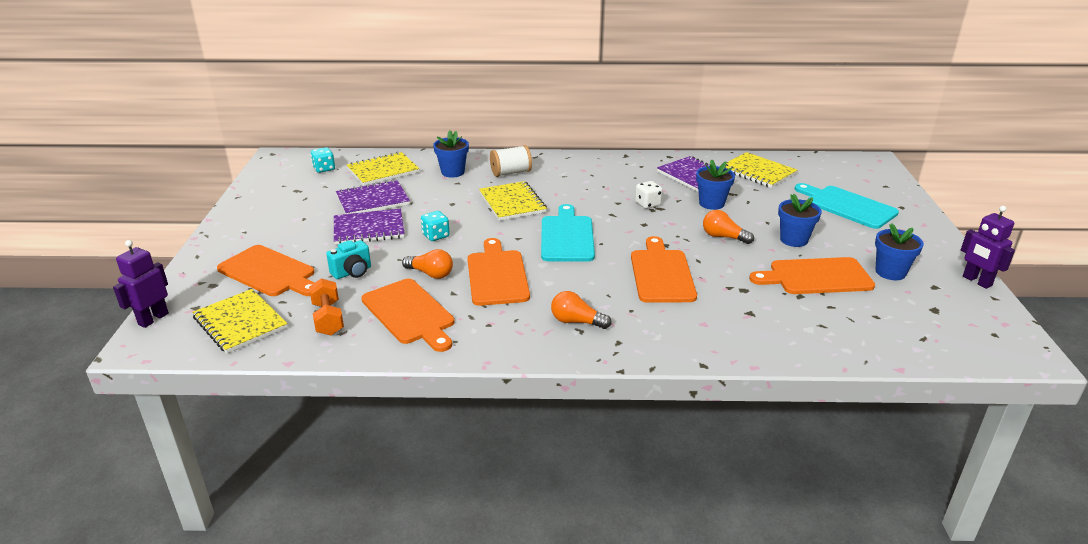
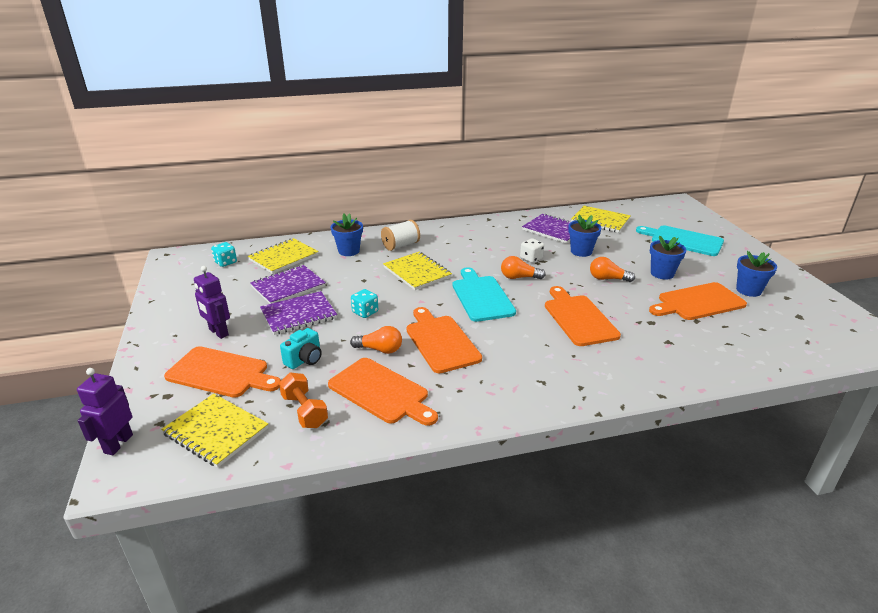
camera: 15 degrees left, 0 degrees up
(576, 322) = (534, 374): orange light bulb -> orange light bulb (519, 277)
(976, 281) = (812, 288): purple robot -> purple robot (218, 332)

